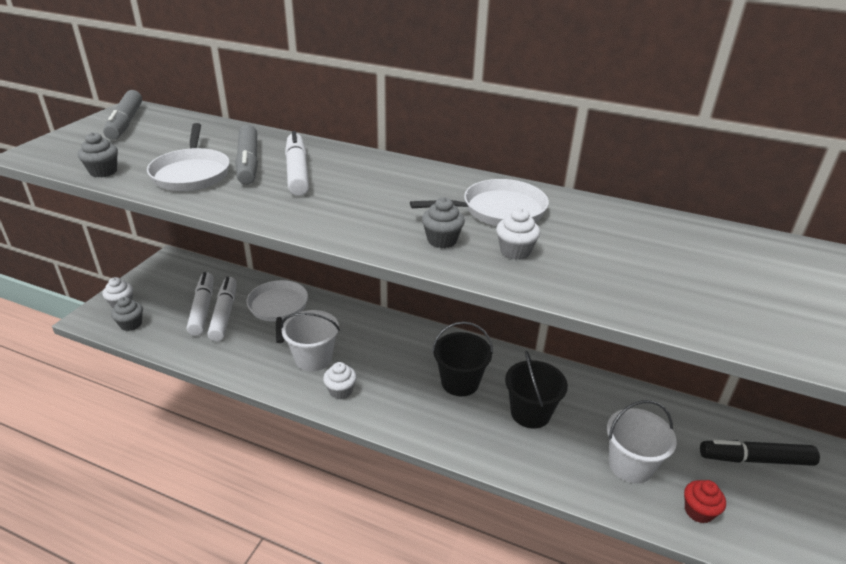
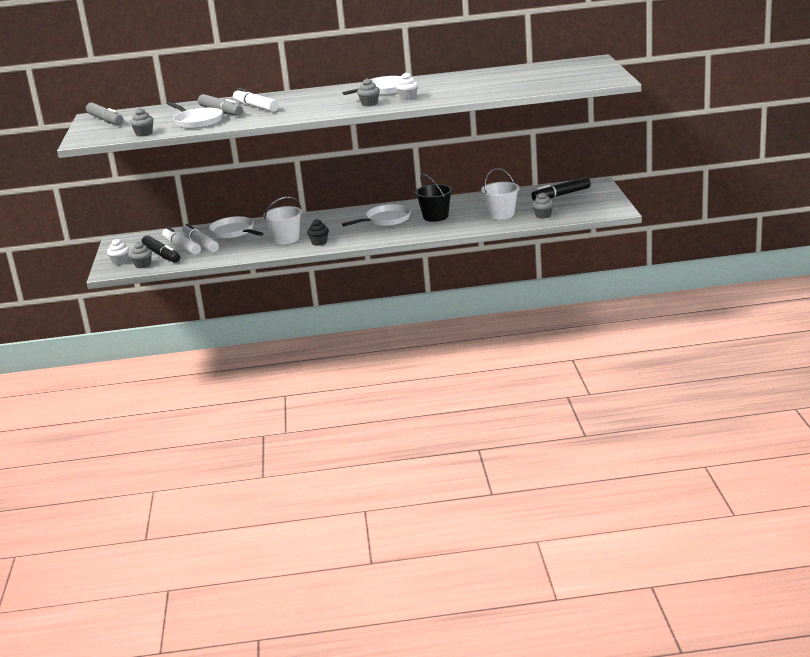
camera: 25 degrees left, 10 degrees down
(169, 314) = (161, 255): none -> black marker
(340, 391) = (319, 242): white cupcake -> black cupcake
(460, 382) = (385, 220): black bucket -> white pan
(698, 511) = (543, 215): red cupcake -> grey cupcake

